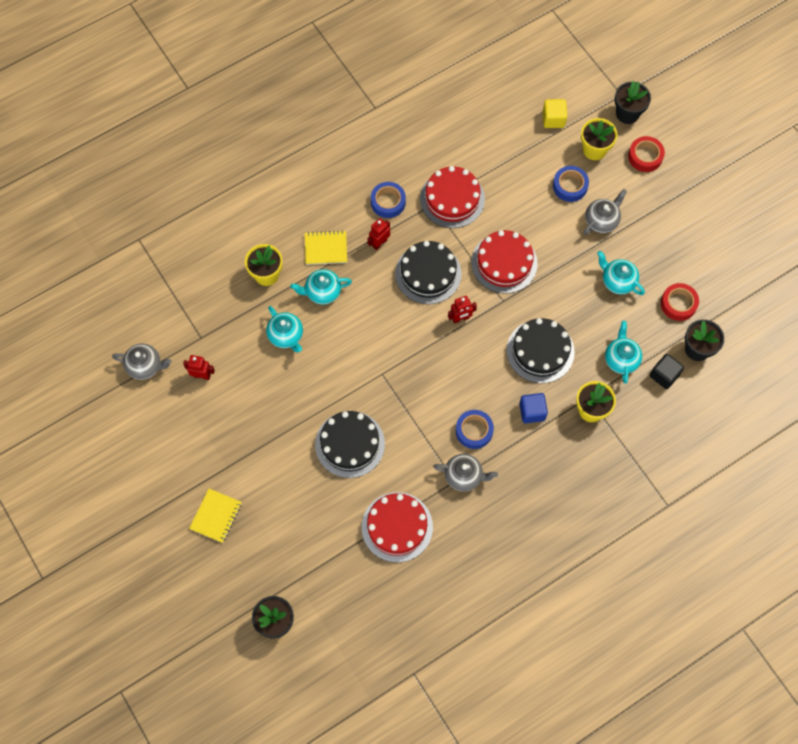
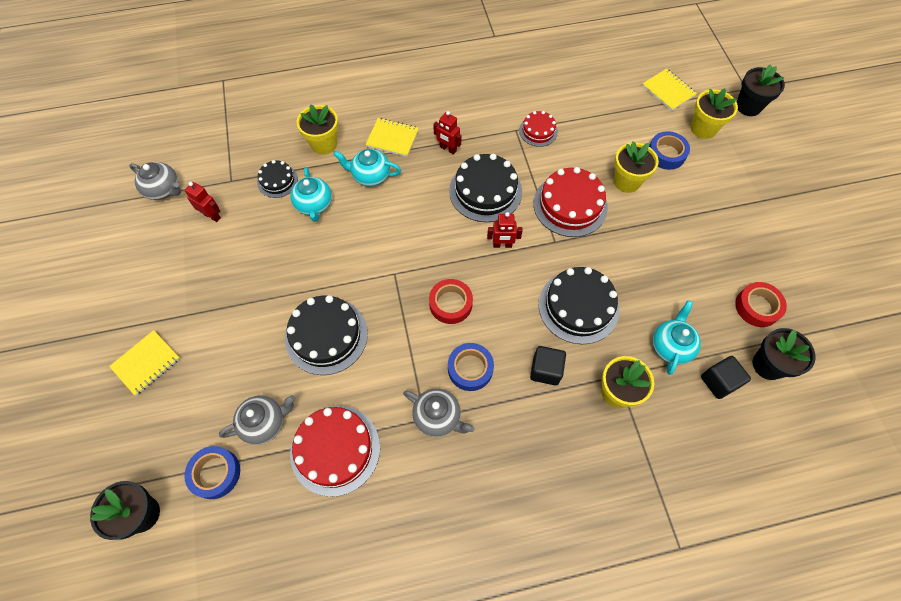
camera: 20 degrees right, 5 degrees down
(242, 324) = (277, 181): none -> black cake
(379, 243) = (448, 149): red robot -> red robot turned 120 degrees counterclockwise
(388, 202) = (472, 116): blue tape -> blue tape (215, 473)
(452, 199) = (538, 131): red cake -> red cake, size x0.56
(532, 412) = (545, 370): blue cube -> black cube
(544, 224) = (627, 181): none -> yellow flower pot
(553, 119) = (668, 91): yellow cube -> yellow notebook
(601, 220) = (691, 196): grey teapot -> grey teapot (265, 423)
(617, 281) = (691, 261): turquoise teapot -> none
(645, 156) = (757, 149): red tape -> red tape (450, 304)

